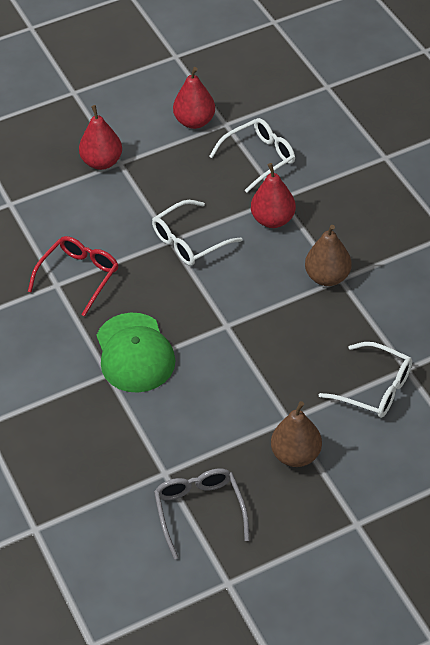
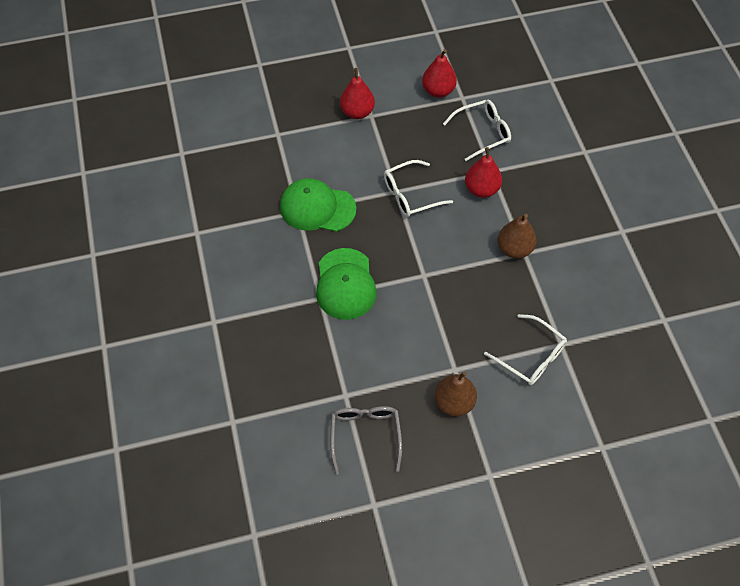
camera: 10 degrees right, 10 degrees up
(79, 276) = (317, 208): red glasses -> green cap

